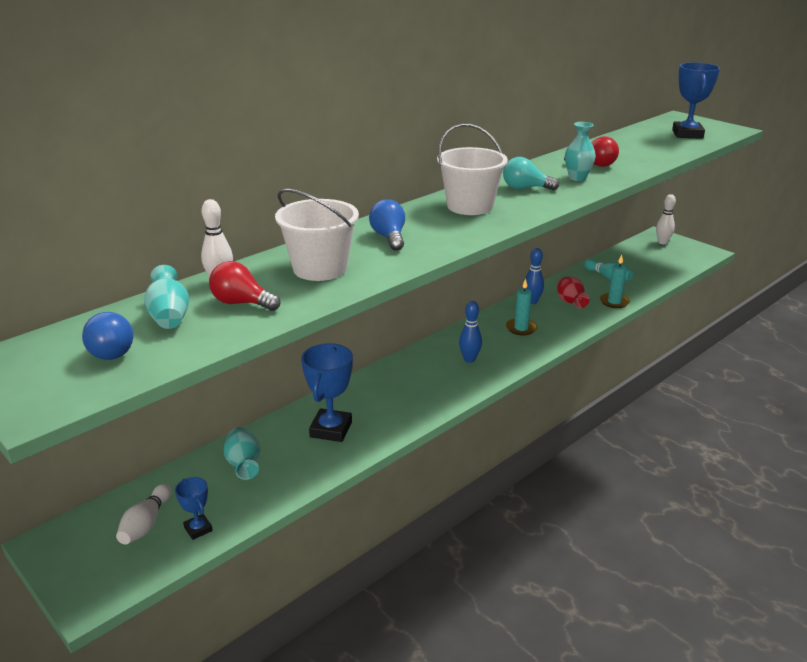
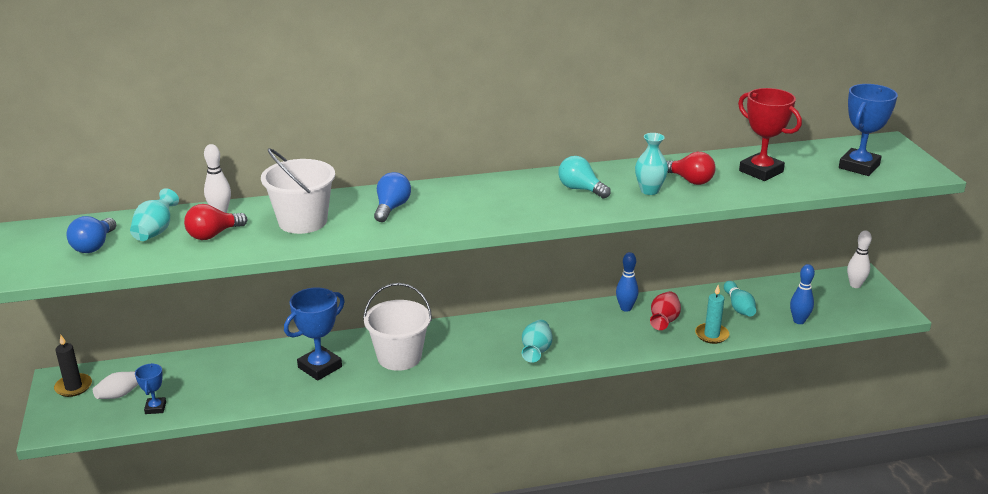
camera: 30 degrees right, 0 degrees up
(74, 544) = (73, 387): none -> black candle
(242, 303) = (213, 235): red light bulb -> red light bulb turned 90 degrees counterclockwise
(244, 464) = (230, 371): turquoise vase -> turquoise vase (536, 351)
(469, 359) = (499, 346): blue bowling pin -> blue bowling pin (799, 321)
(470, 206) = (502, 195): white bucket -> white bucket (399, 357)
(521, 328) = (582, 332): turquoise candle -> none
(632, 150) = (761, 171): none -> red trophy

